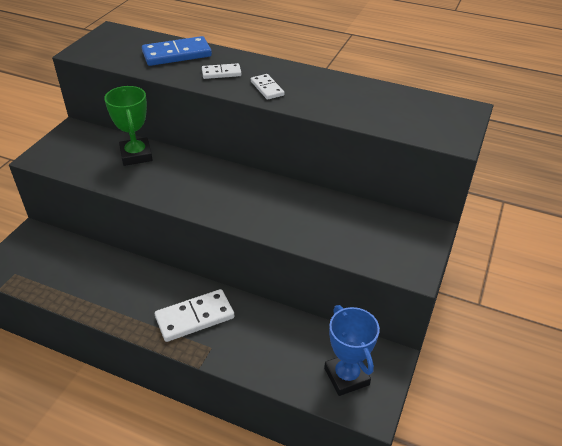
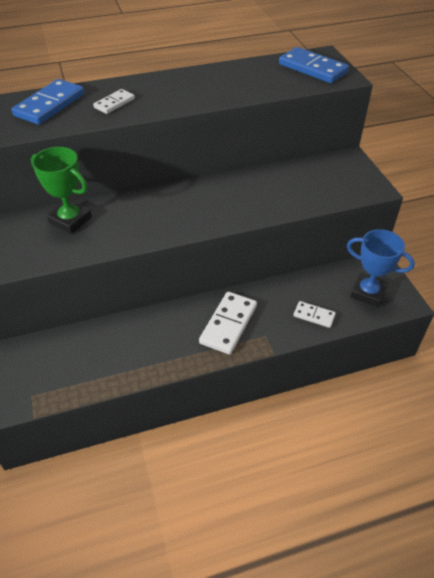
camera: 40 degrees left, 5 degrees up
(267, 88) = (170, 99): white domino -> white domino (314, 315)
(434, 117) = (312, 68): none -> blue domino

